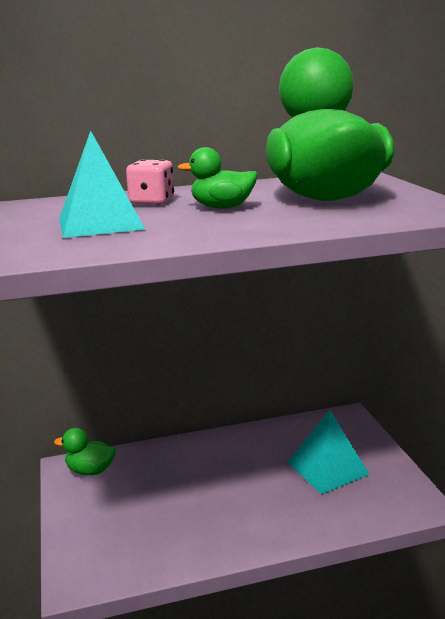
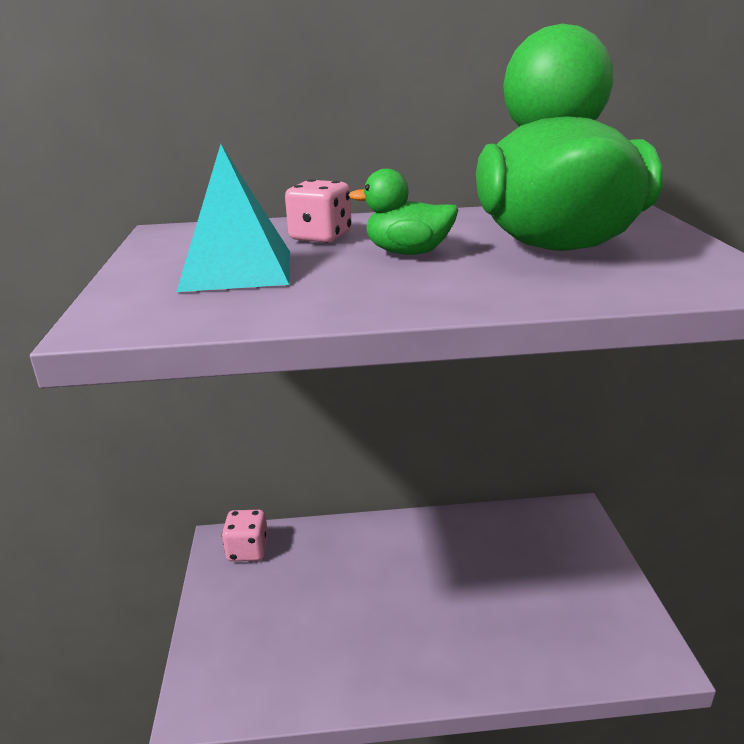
camera: 10 degrees right, 5 degrees up
(90, 470) = (248, 550): green duck -> pink dice
(327, 468) = (537, 585): turquoise pyramid -> none

